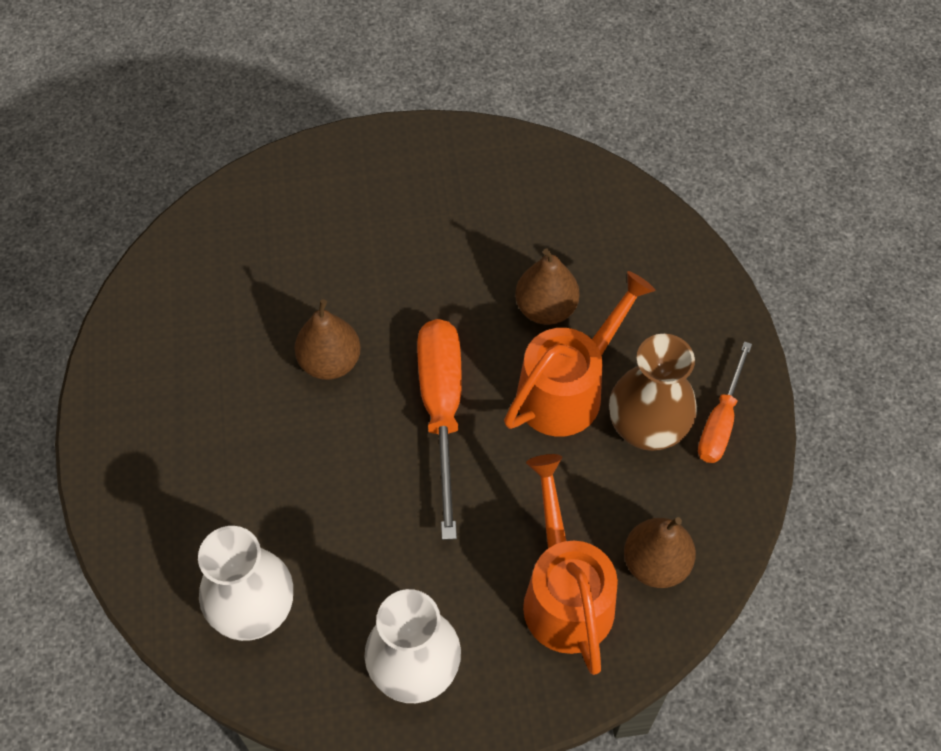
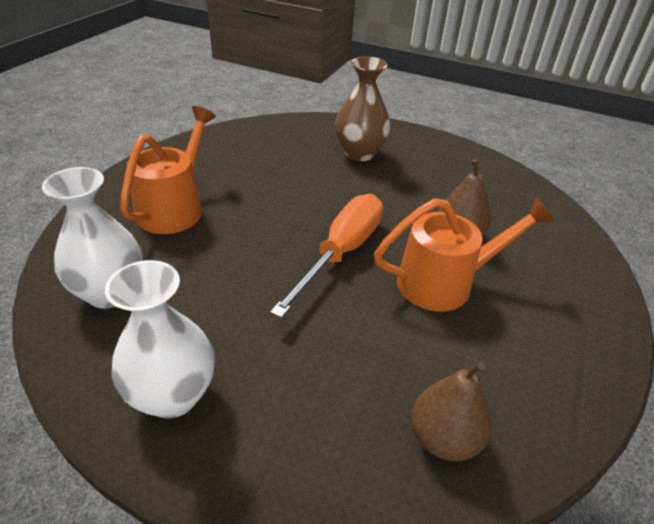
camera: 30 degrees right, 20 degrees down
(330, 362) = (291, 200): brown pear -> none
(564, 592) = (342, 413): orange watering can -> orange watering can (175, 207)
(647, 428) = (496, 336): brown vase -> brown vase (359, 153)
(720, 421) = (568, 363): orange screwdriver -> none

